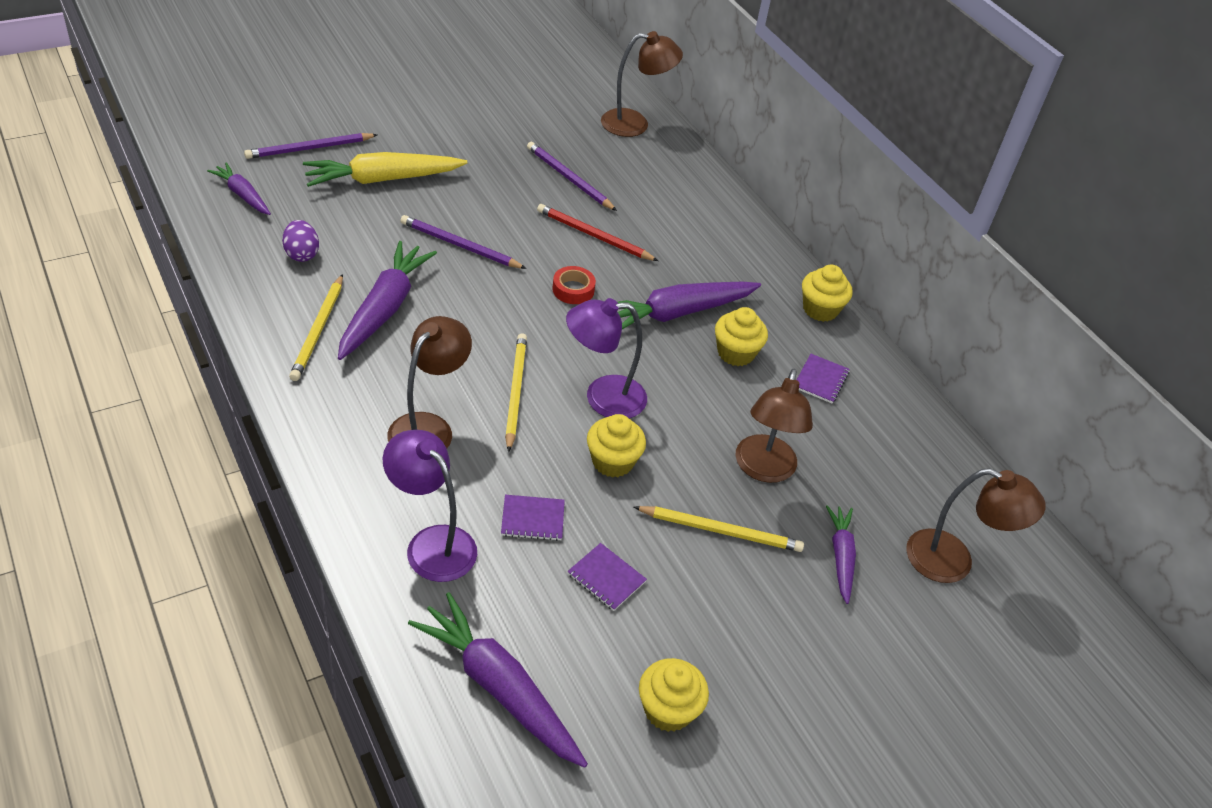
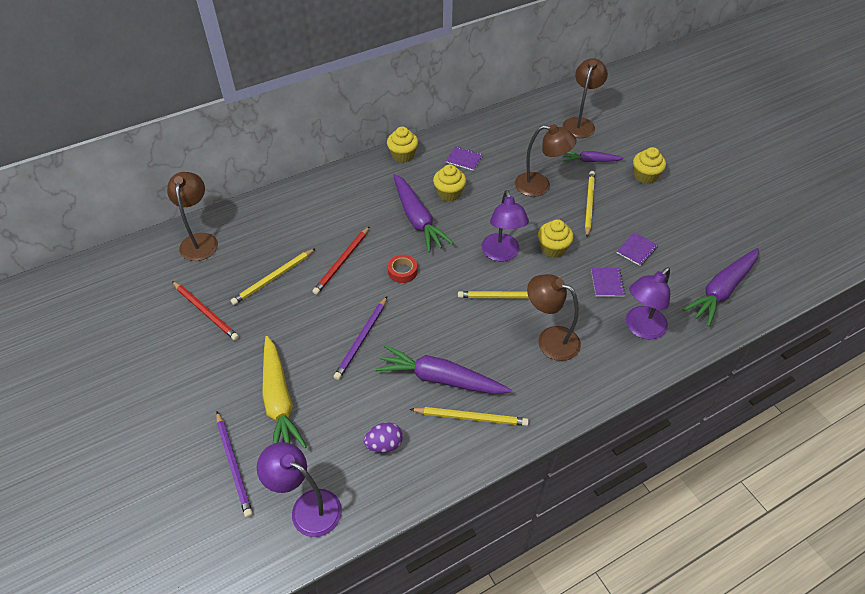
camera: 85 degrees left, 5 degrees up
(242, 195) = (307, 507): purple carrot -> purple lamp
(520, 129) = (206, 312): none -> red pencil
(569, 178) = (273, 278): purple pencil -> yellow pencil
(668, 709) = (705, 226): yellow cupcake -> yellow cupcake (645, 176)

